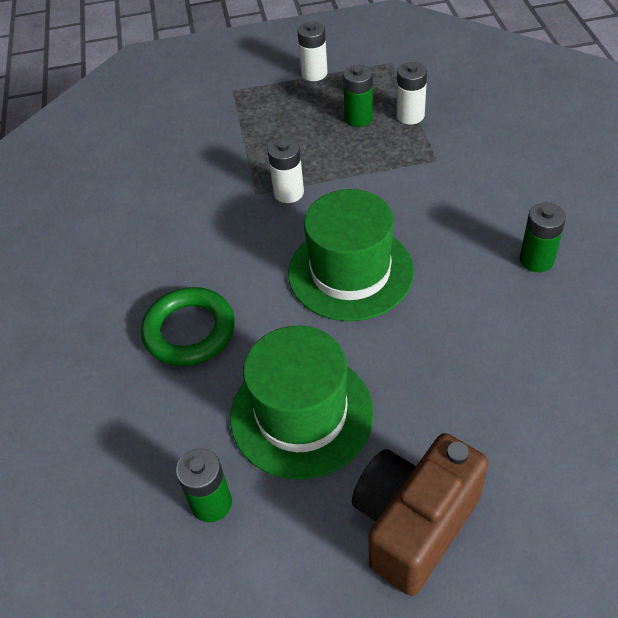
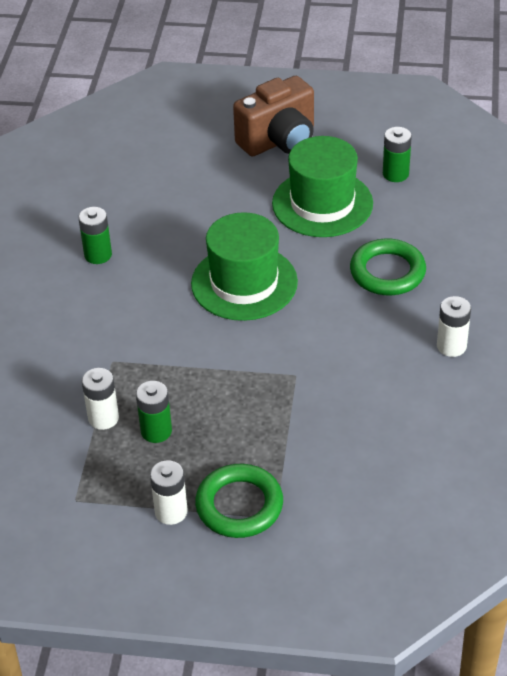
camera: 165 degrees left, 5 degrees down
(263, 90) = (239, 505): none -> green ring
(288, 193) = (264, 366): white battery -> white battery (451, 346)

